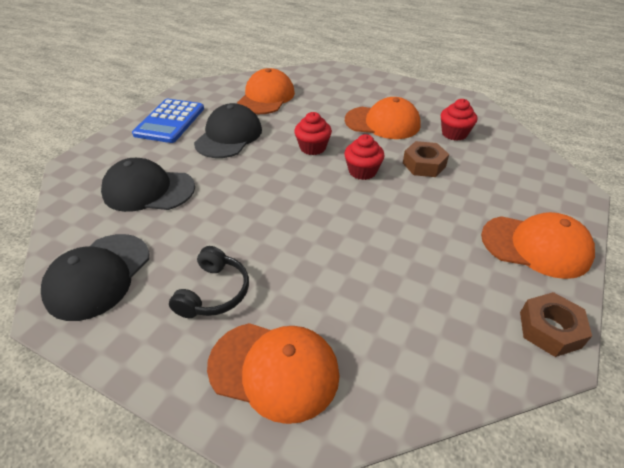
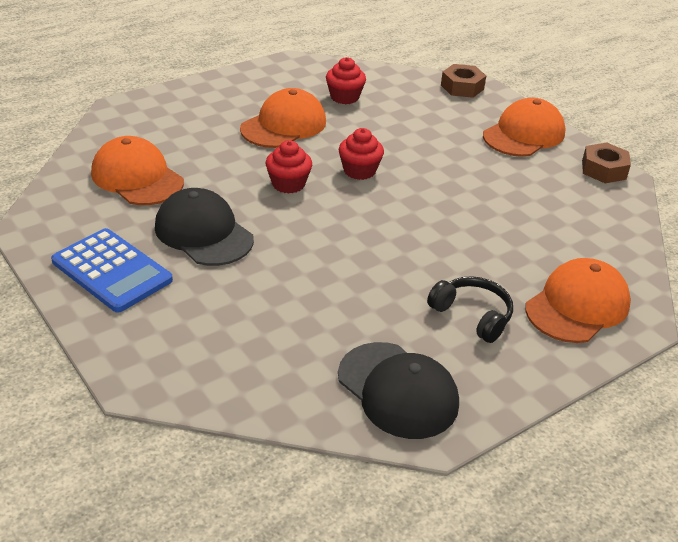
camera: 65 degrees left, 5 degrees down
(148, 190) = (266, 324): black cap -> none
(424, 165) = (379, 134): brown nut -> brown nut (462, 87)

